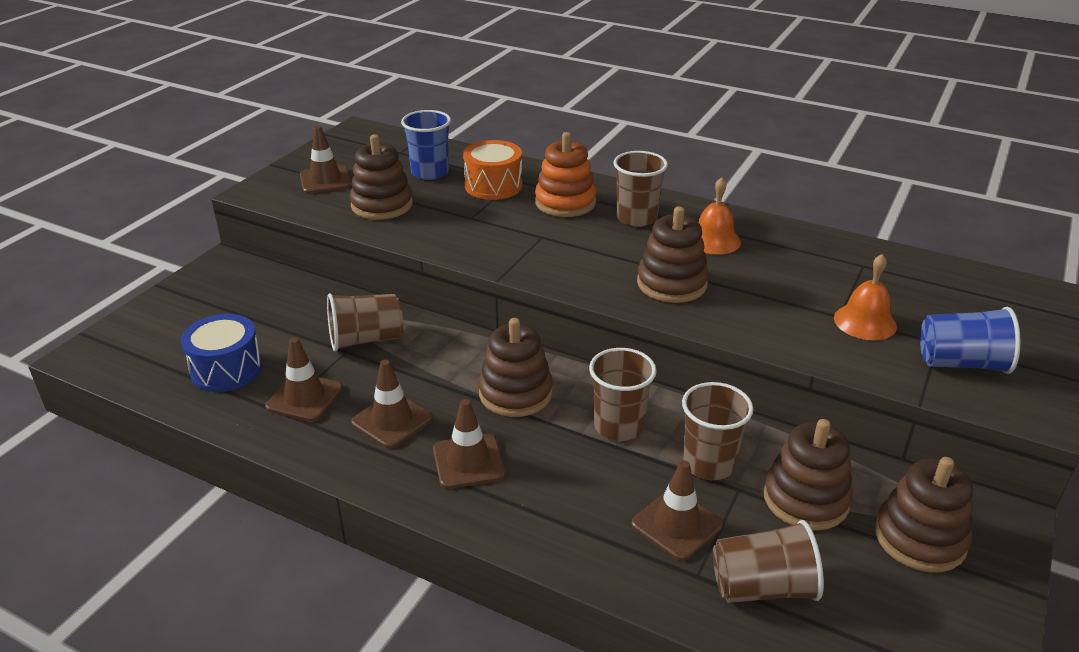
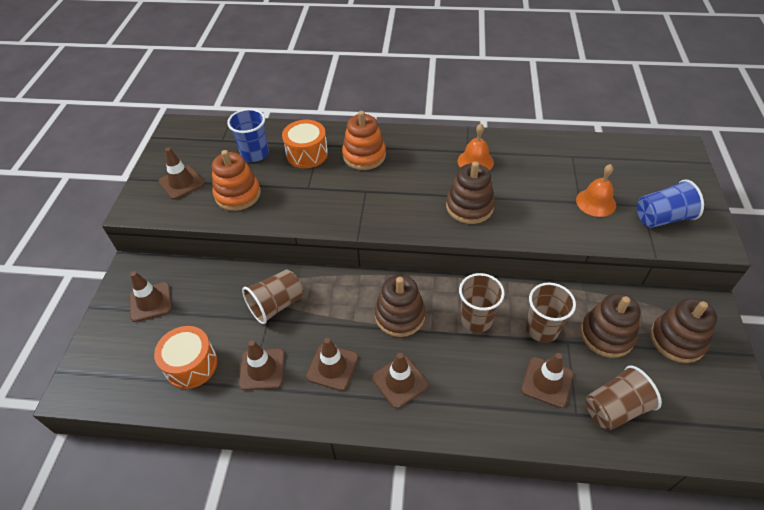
camera: 20 degrees left, 15 degrees up
(223, 298) = (150, 302): none -> brown traffic cone
(226, 369) = (191, 365): blue drum -> orange drum
(382, 205) = (238, 194): brown stacking toy -> orange stacking toy
(636, 218) = (417, 156): brown cup -> none

